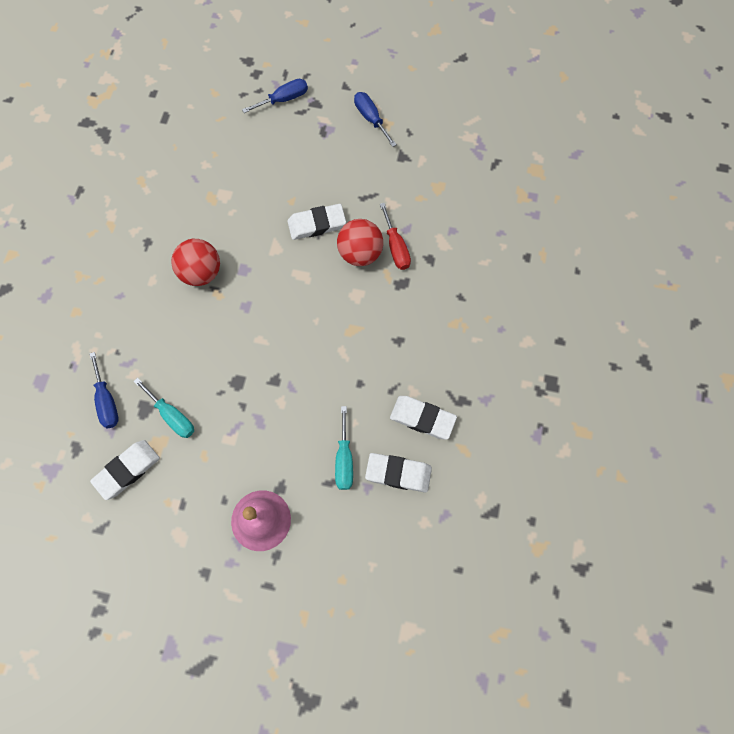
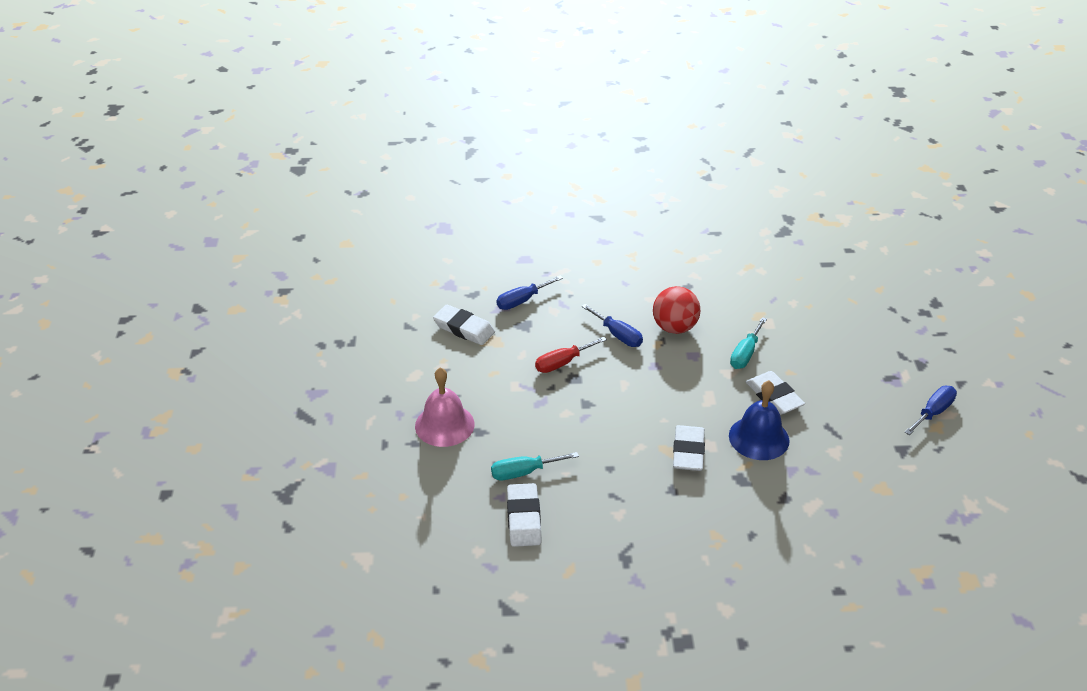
camera: 75 degrees right, 30 degrees down
(172, 416) = (524, 343): turquoise screwdriver -> turquoise screwdriver (745, 354)
(284, 99) = (908, 339): blue screwdriver -> blue screwdriver (618, 335)
(360, 253) = (759, 438): red ball -> blue bell
(396, 247) = (782, 466): red screwdriver -> red screwdriver (562, 363)
(422, 418) = (591, 527): white eraser -> white eraser (688, 452)

